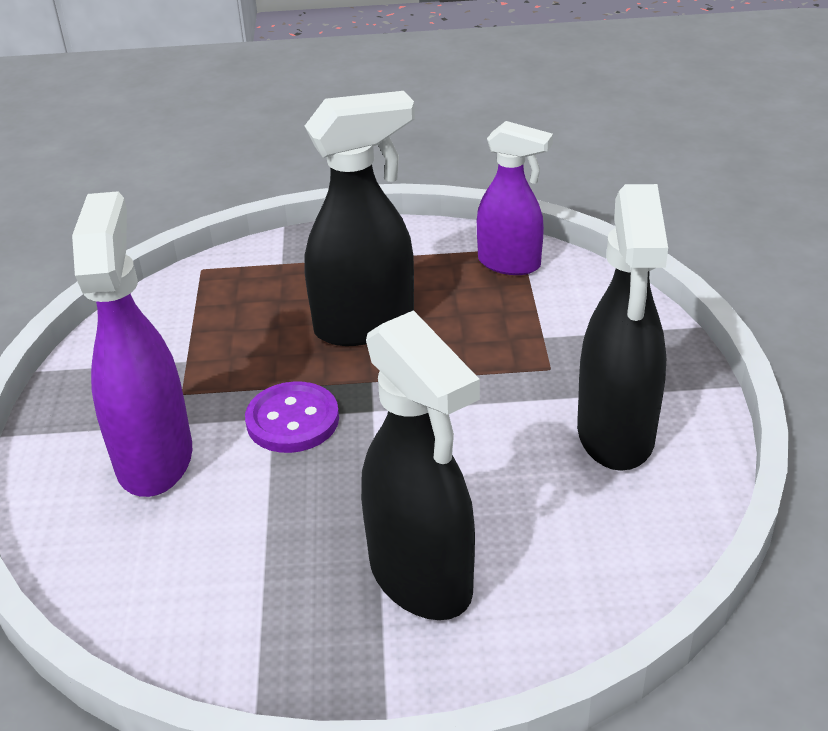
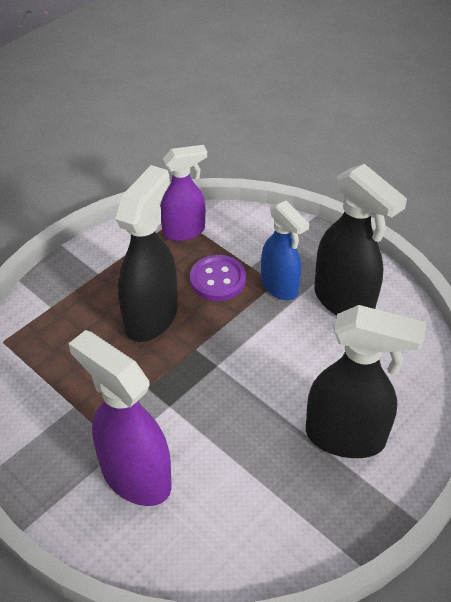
camera: 45 degrees left, 10 degrees up
(292, 420) = (183, 400): purple button -> purple button (217, 279)
(550, 375) = (279, 287): none -> blue spray bottle

